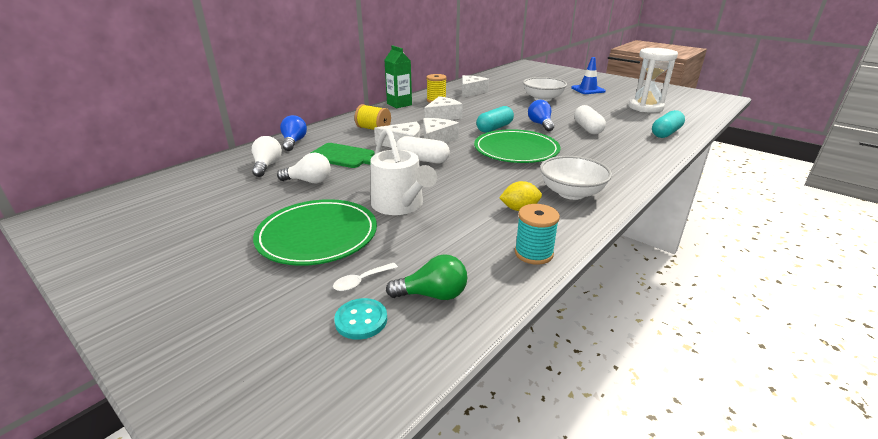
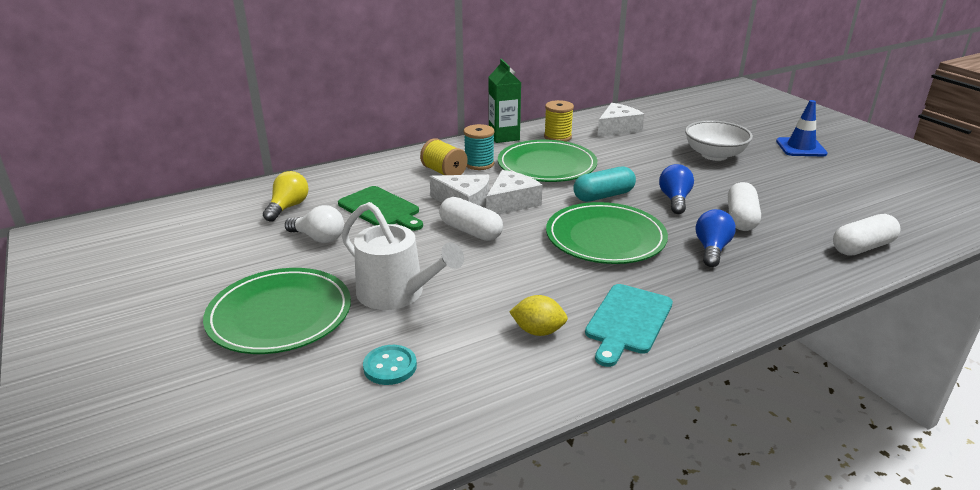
camera: 20 degrees right, 0 degrees up
(267, 166) = (288, 207): white light bulb -> yellow light bulb
(294, 142) = (338, 177): blue light bulb -> blue light bulb (711, 249)
(361, 281) = (285, 386): white spoon -> none
(361, 320) = (253, 434): turquoise button -> turquoise button (390, 366)
(400, 205) = (397, 293): white watering can -> white watering can turned 45 degrees counterclockwise
(433, 295) = (348, 424): green light bulb -> none
(442, 116) = (547, 165): white cheese -> green plate
(533, 253) = (505, 399): turquoise spool -> turquoise spool (479, 164)
(571, 193) = (628, 321): white bowl -> turquoise cutting board
(645, 107) = (870, 194): white hourglass -> none
(666, 133) = (862, 247): turquoise capsule -> white capsule

